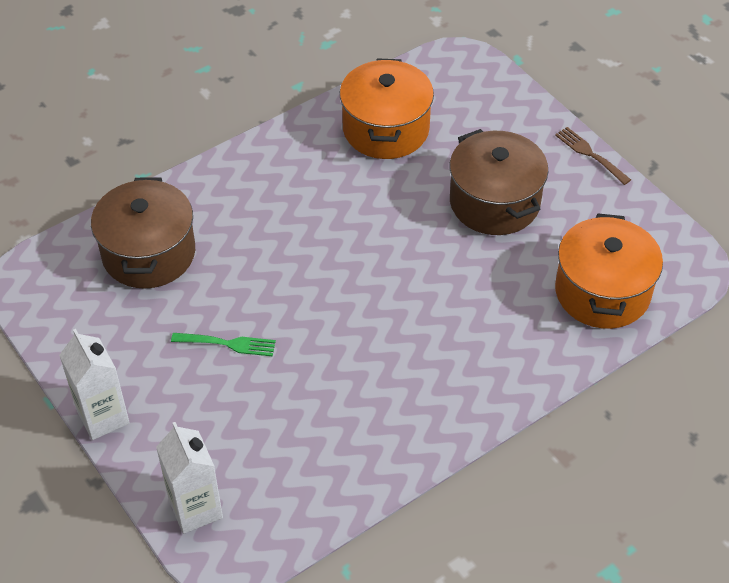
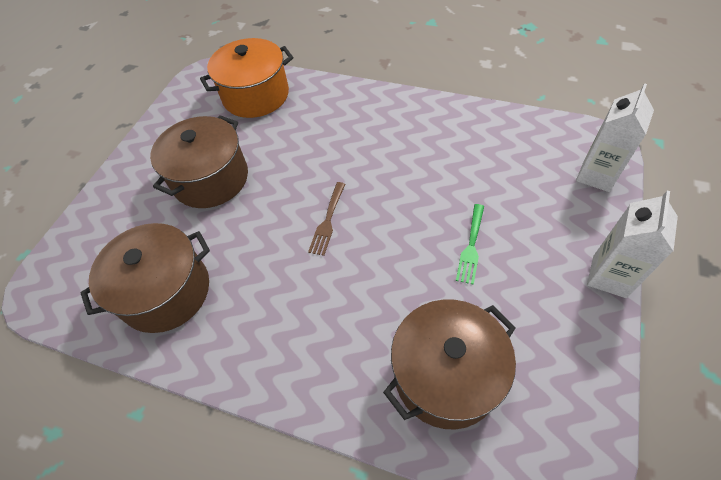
camera: 120 degrees left, 5 degrees up
(228, 344) = (471, 246): green fork -> green fork turned 135 degrees counterclockwise
(386, 129) = (166, 292): orange pot -> brown pot
(590, 154) = (128, 155): brown fork -> brown fork (328, 221)

